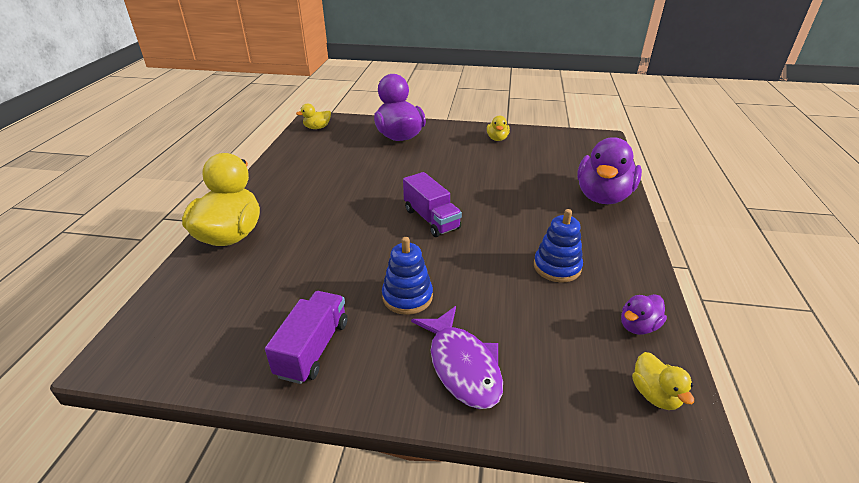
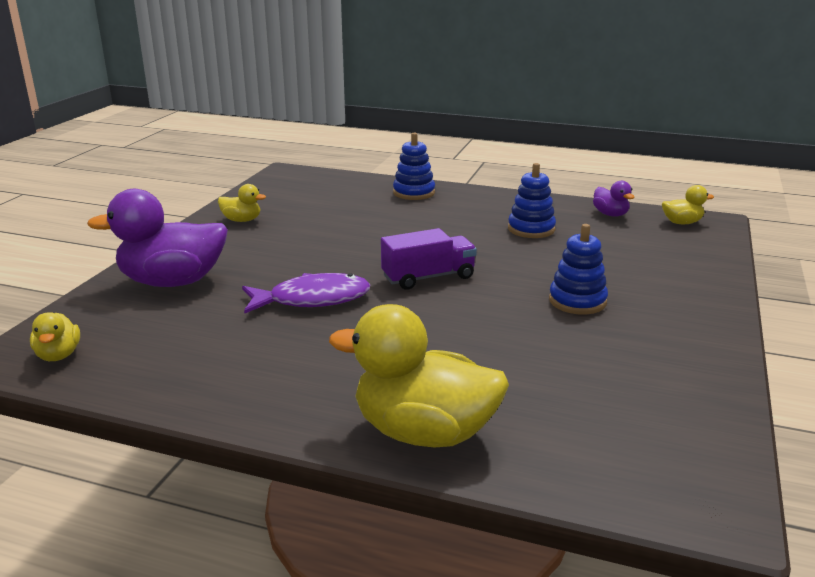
camera: 80 degrees left, 10 degrees down
(313, 348) = (665, 356): purple truck -> none
(462, 366) = (671, 283): purple fish -> purple fish (313, 299)
(603, 196) = (414, 193): purple duck -> blue stacking toy

